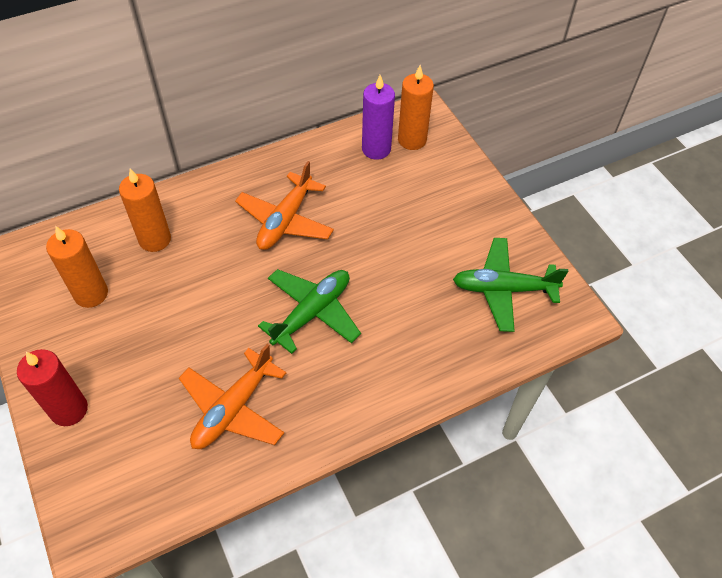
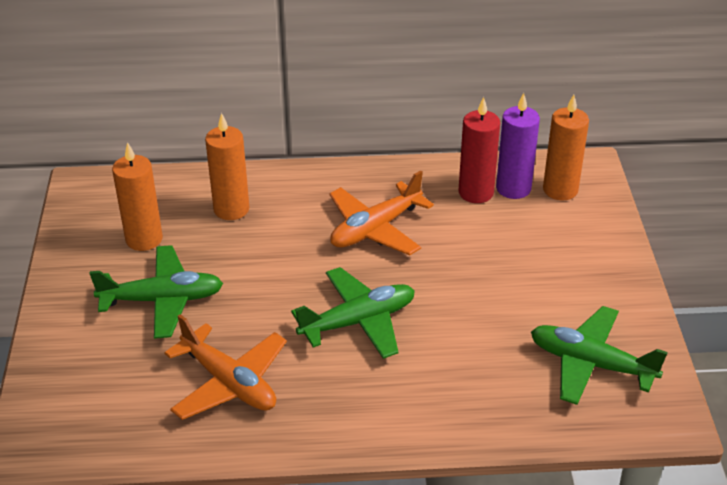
camera: 25 degrees right, 15 degrees down
(69, 409) = (70, 332): red candle -> red candle (476, 192)
(137, 349) = (162, 300): none -> green plane
(233, 408) = (229, 382): orange plane -> orange plane turned 105 degrees counterclockwise

